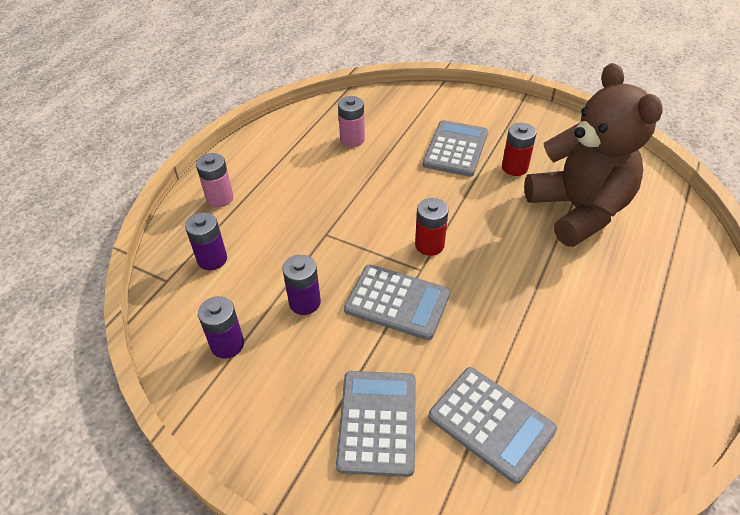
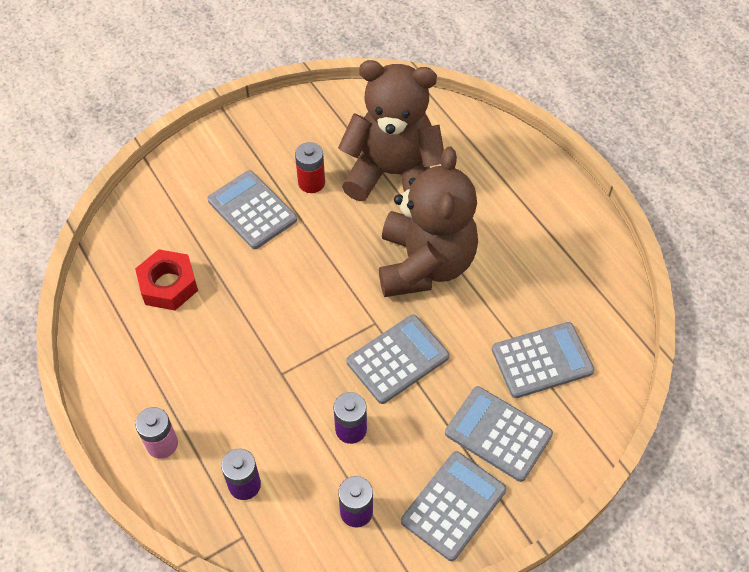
camera: 60 degrees left, 10 degrees up
(275, 420) = (453, 505): none -> grey calculator
(352, 139) = (168, 285): pink battery -> red nut
(429, 245) = (353, 300): red battery -> none
(510, 275) = (425, 264): none -> brown teddy bear

